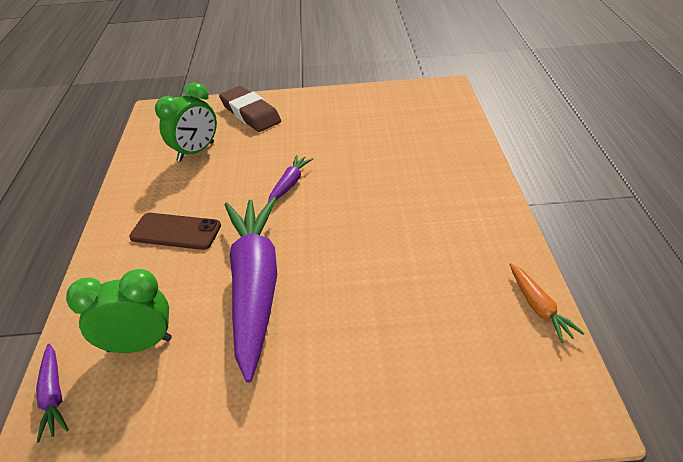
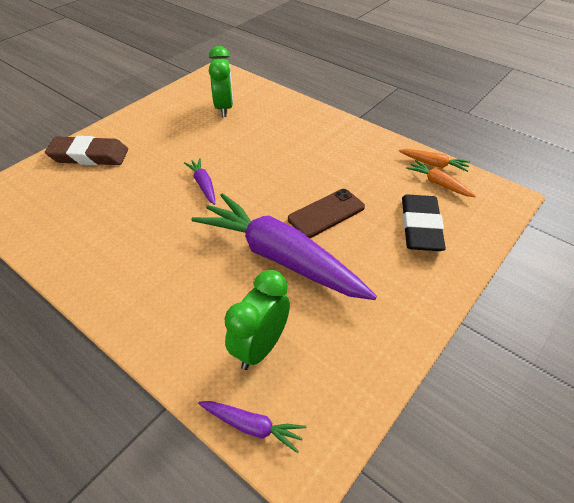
camera: 50 degrees left, 5 degrees up
(176, 232) = (165, 267): brown phone -> brown phone (326, 213)
(196, 152) = (85, 207): green clock -> green clock (224, 108)
(417, 360) = (420, 227): none -> black eraser
(510, 332) = (438, 184): none -> orange carrot

